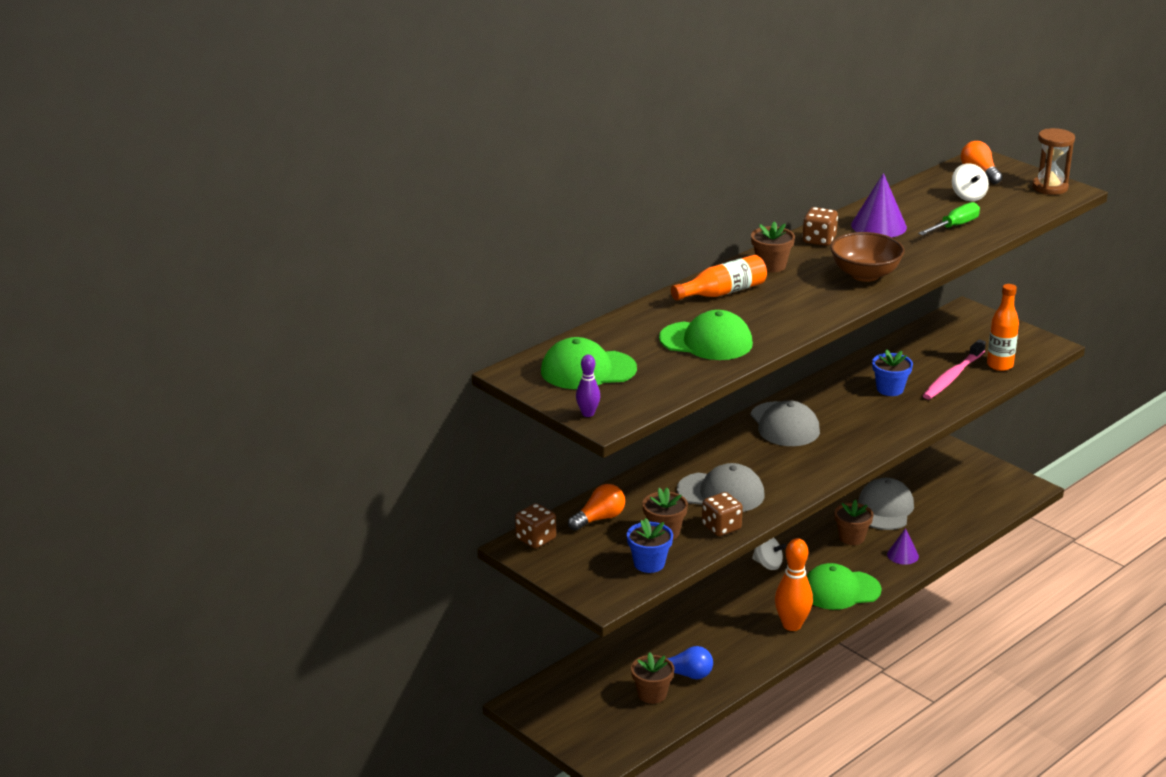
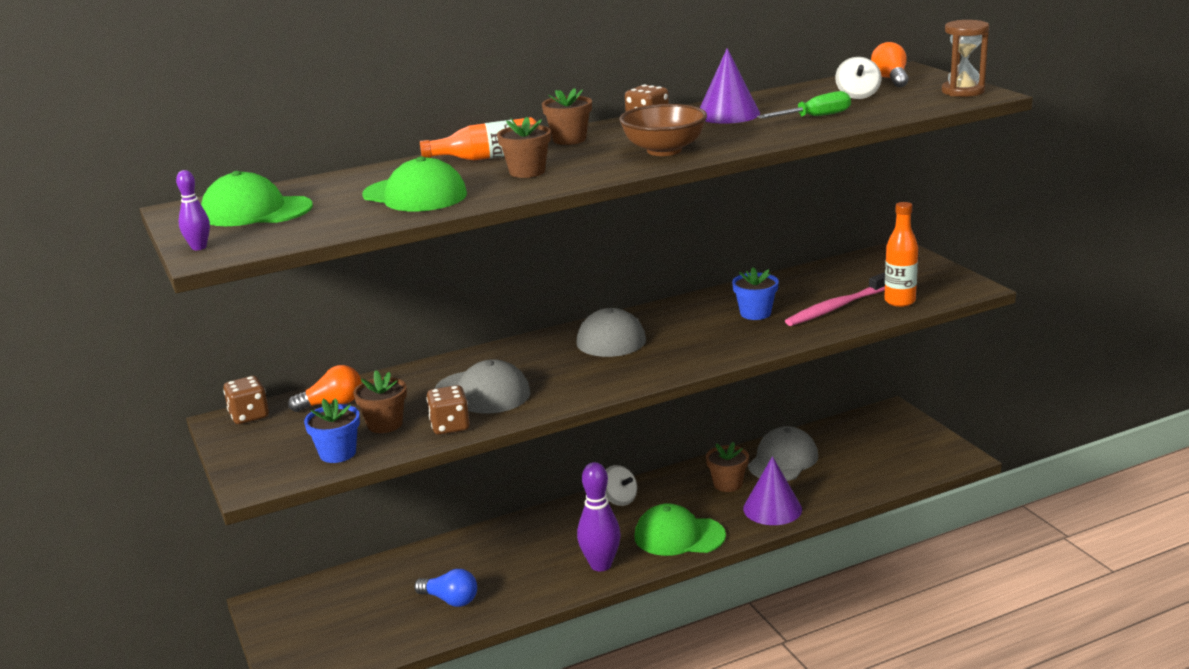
camera: 20 degrees right, 5 degrees down
(652, 694) = (399, 615): brown flower pot -> brown flower pot (527, 172)
(792, 625) = (601, 565): orange bowling pin -> purple bowling pin
(902, 555) = (772, 509): purple cone -> purple cone, size x1.64

